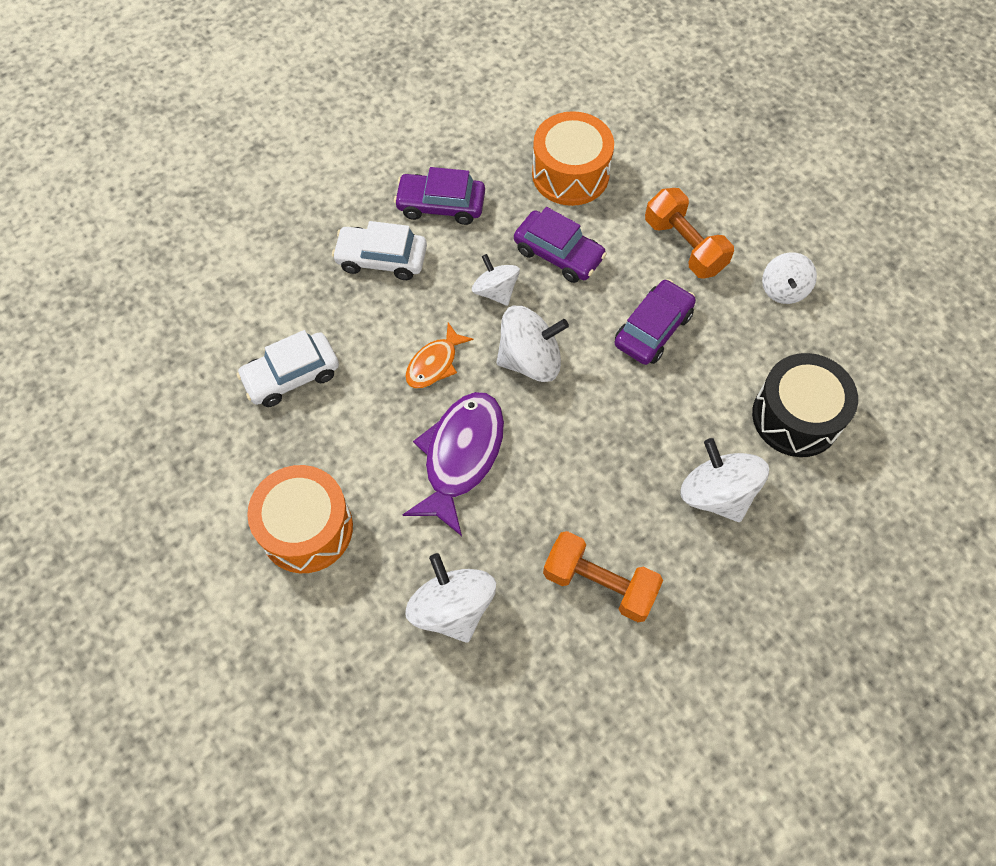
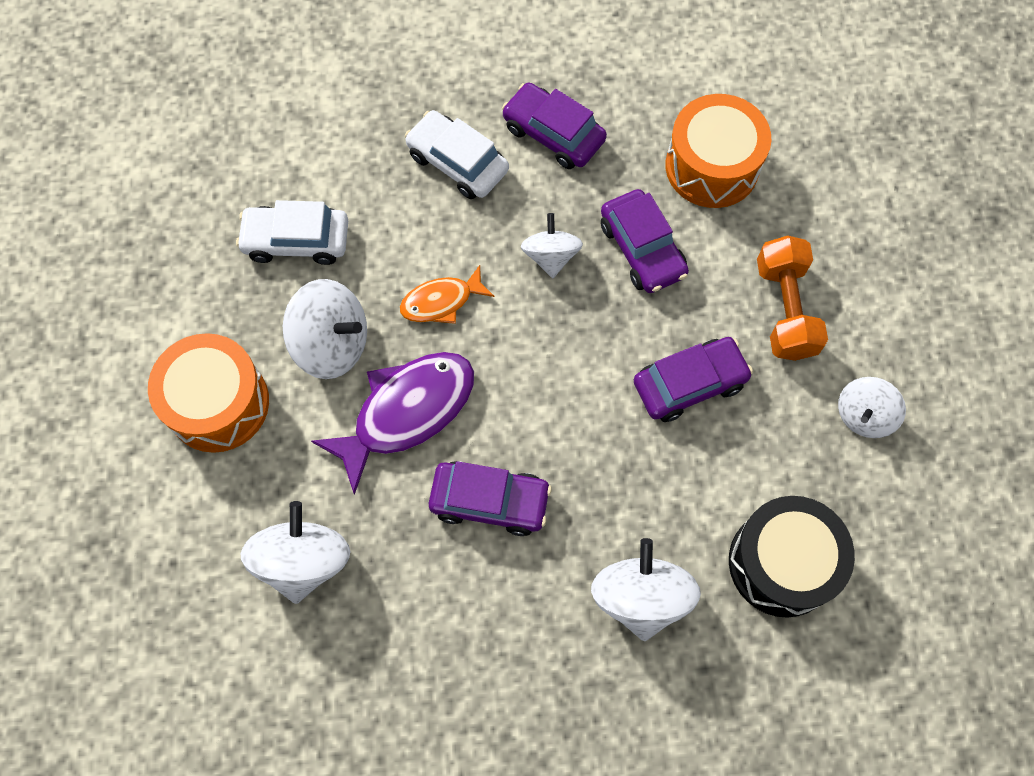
camera: 30 degrees right, 5 degrees up
(530, 360) = (539, 348): white spinning top -> white spinning top (332, 343)
(565, 486) = (490, 501): none -> purple car
(599, 584) = (460, 620): orange dumbbell -> none

